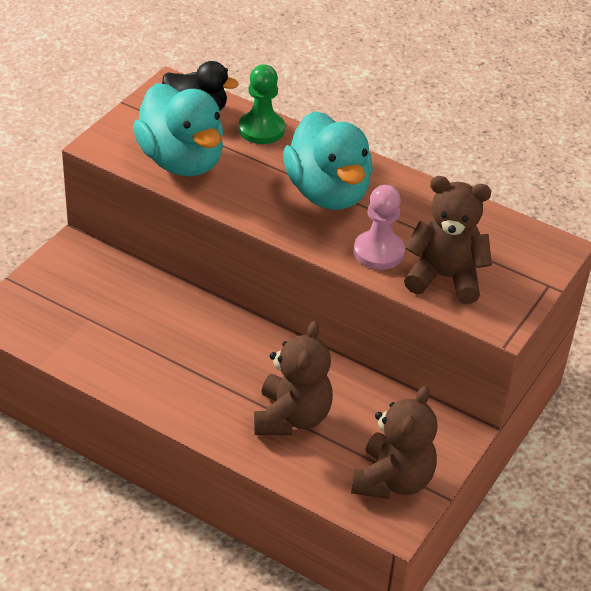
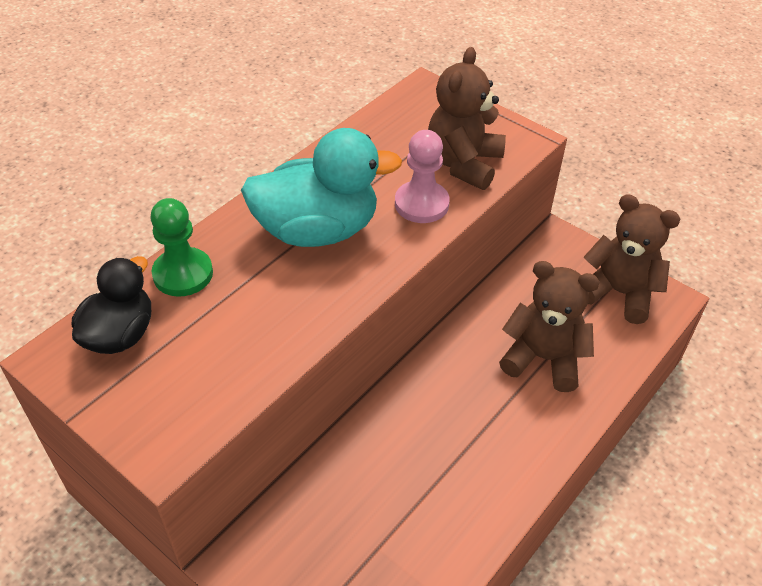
camera: 80 degrees left, 5 degrees up
(181, 161) = (226, 360): turquoise duck -> none

